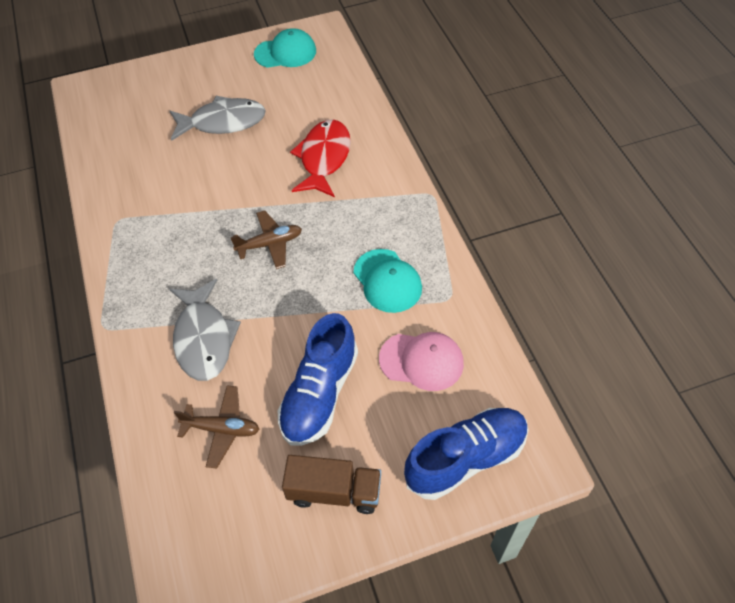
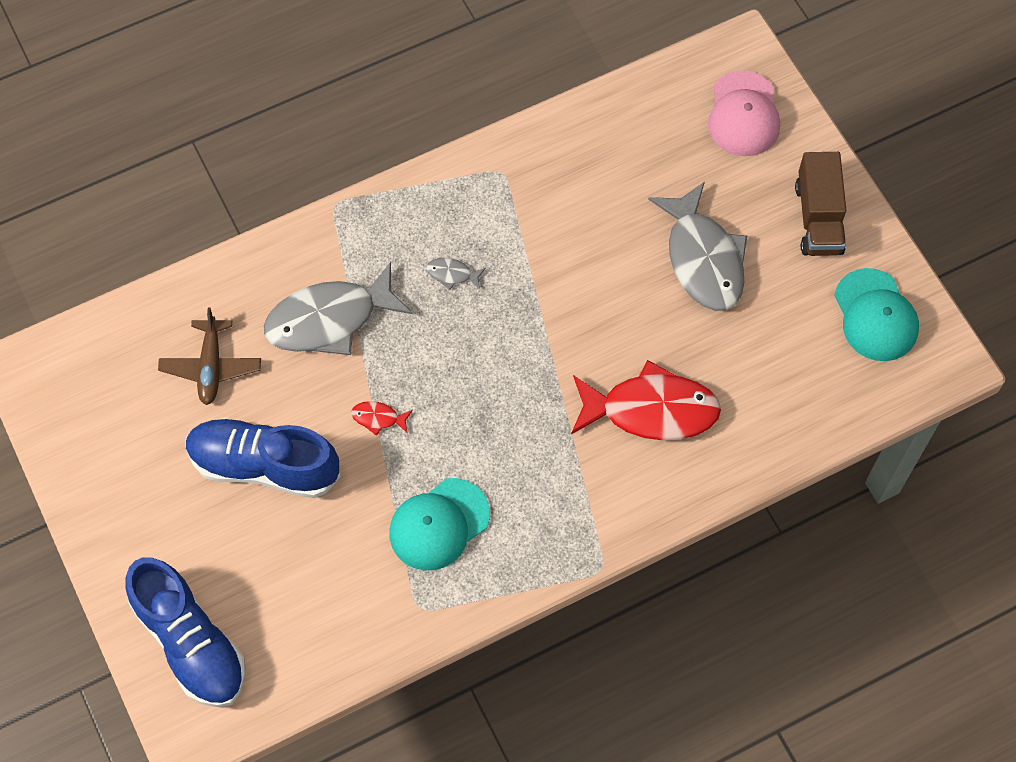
camera: 80 degrees right, 10 degrees up
(190, 256) = (452, 274): none -> grey fish
(270, 244) = (483, 367): brown plane -> none
(295, 312) = (378, 418): none -> red fish
(334, 492) = (142, 500): brown truck -> brown truck (818, 218)
(421, 361) = (319, 580): pink cap -> pink cap (744, 114)

